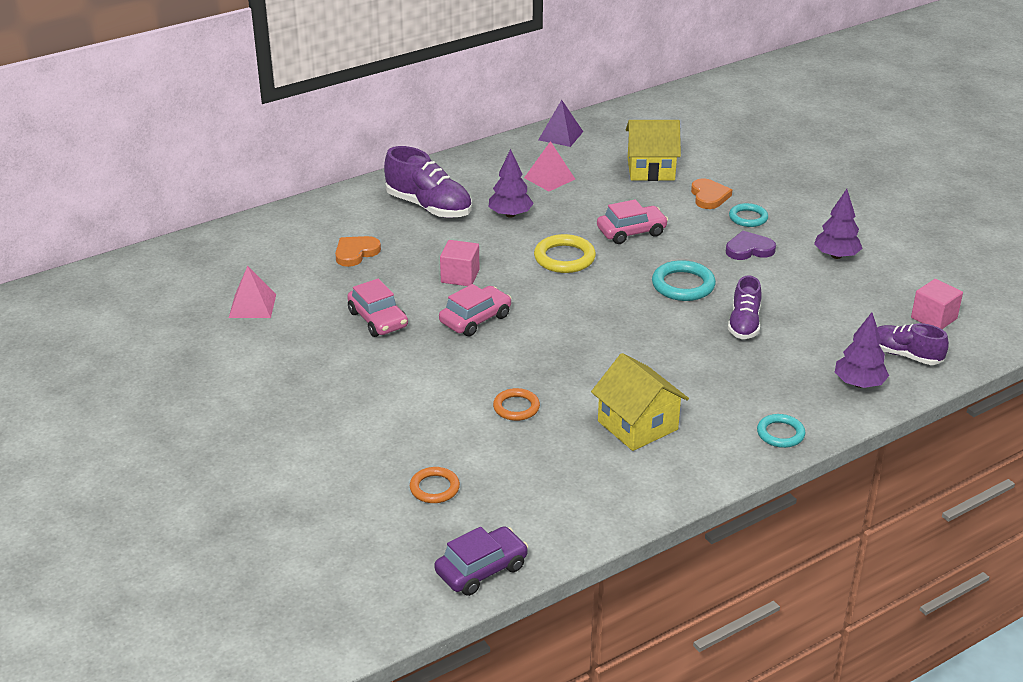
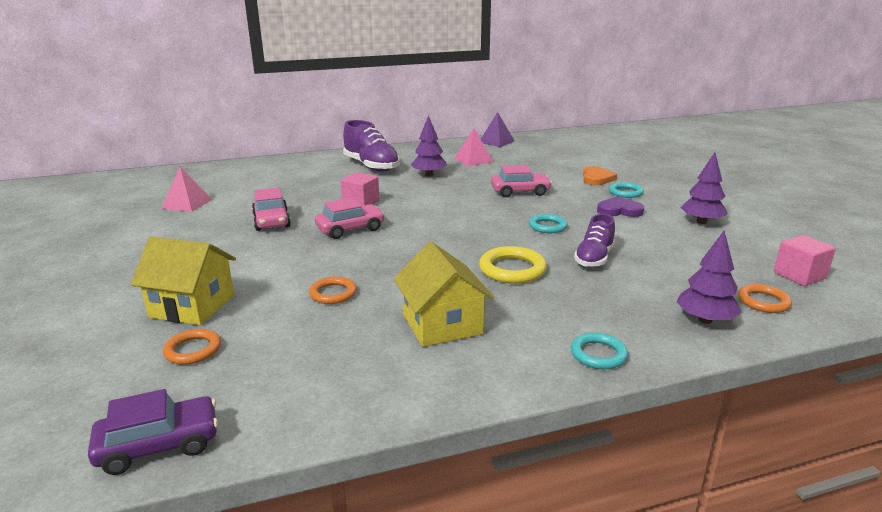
camera: 15 degrees right, 10 degrees down
(356, 253) = (294, 184): orange heart -> none
(564, 258) = (454, 201): yellow ring -> yellow ring (512, 269)
(651, 169) = (556, 161): yellow house -> yellow house (192, 306)
(683, 285) = (547, 226): turquoise ring -> turquoise ring, size x0.66
(905, 355) = (763, 302): purple shoe -> orange ring

